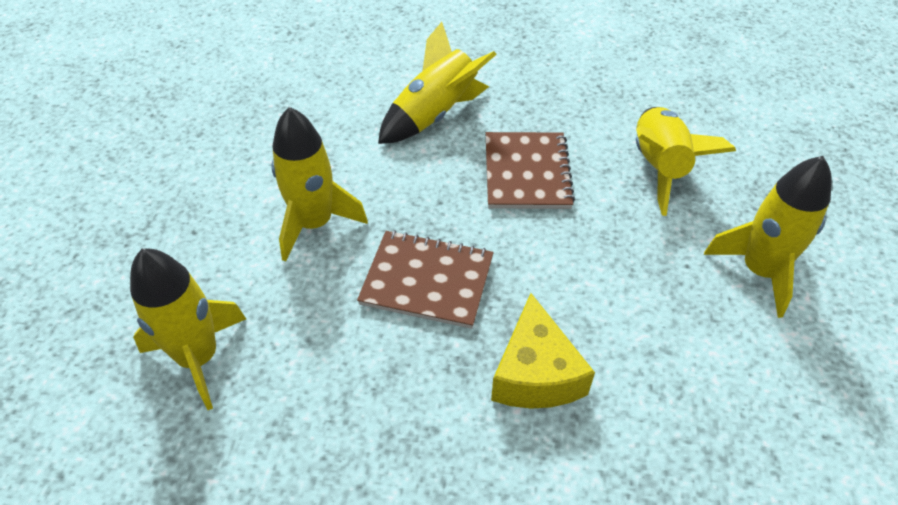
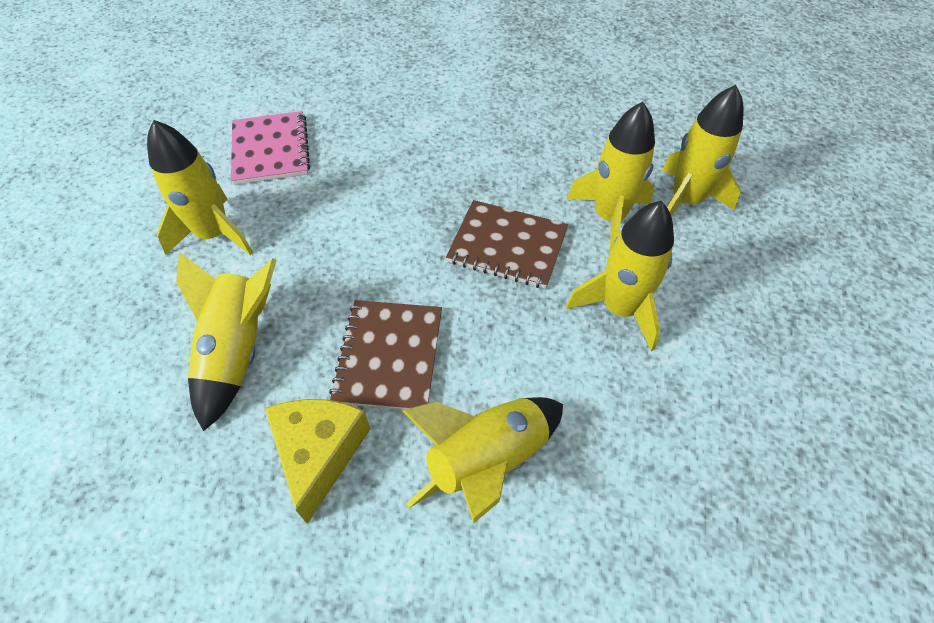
camera: 175 degrees left, 5 degrees up
(303, 326) = (609, 217): none -> yellow rocket
(535, 373) = (430, 176): yellow cheese -> yellow cheese (319, 453)
(775, 402) = (271, 150): none -> pink notebook

